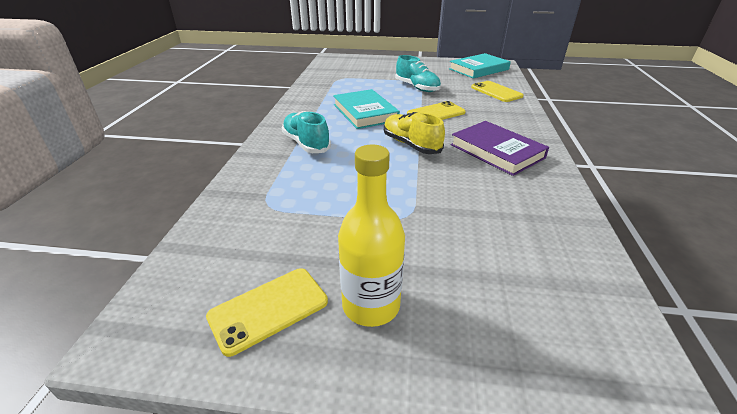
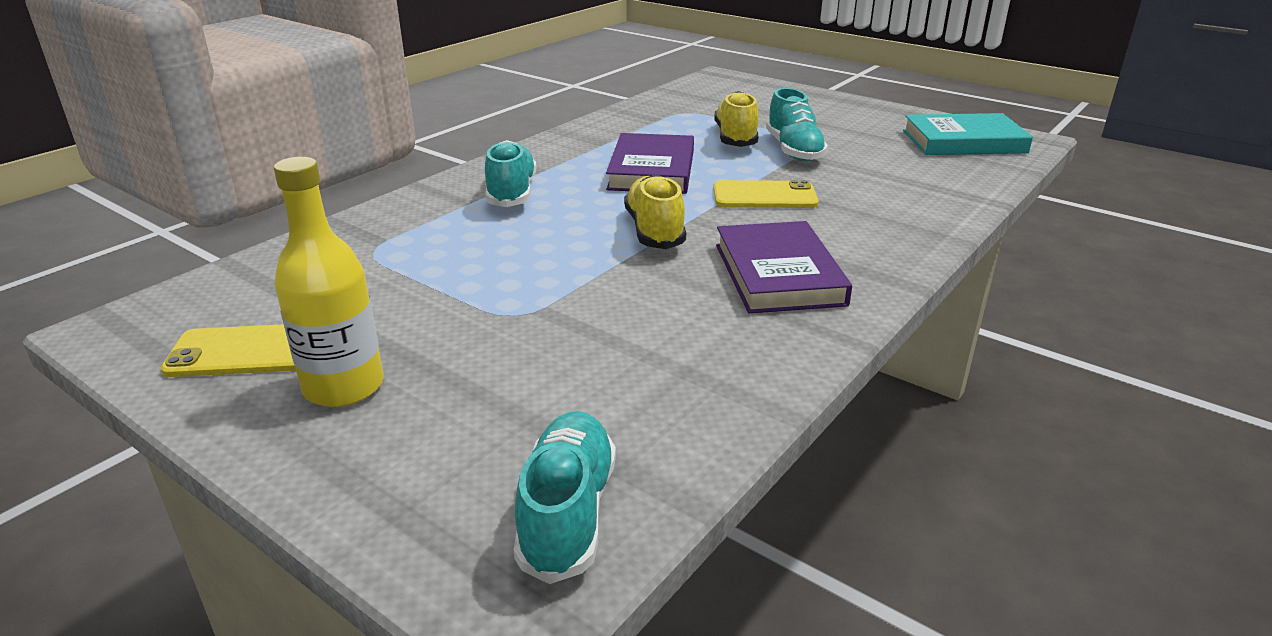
camera: 30 degrees right, 5 degrees down
(365, 112) = (652, 170): turquoise book -> purple book
(382, 87) = (736, 138): none -> yellow shoe
(496, 92) = (933, 186): yellow phone -> none
(596, 326) = (567, 513): none -> turquoise shoe

